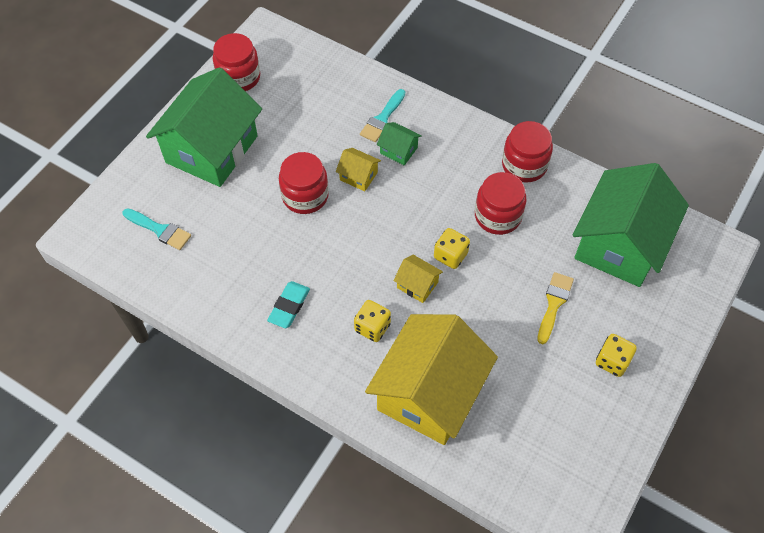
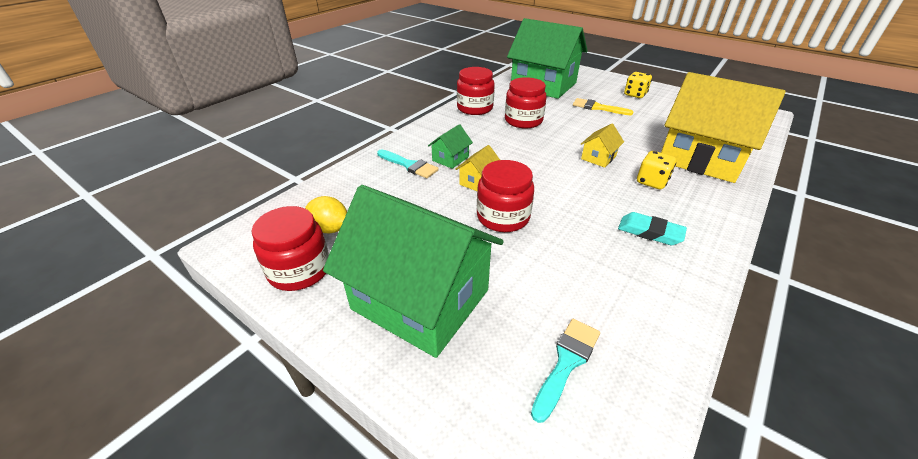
camera: 85 degrees left, 20 degrees down
(284, 83) = (330, 229): none -> yellow lemon
(450, 255) = (565, 141): yellow dice -> none

